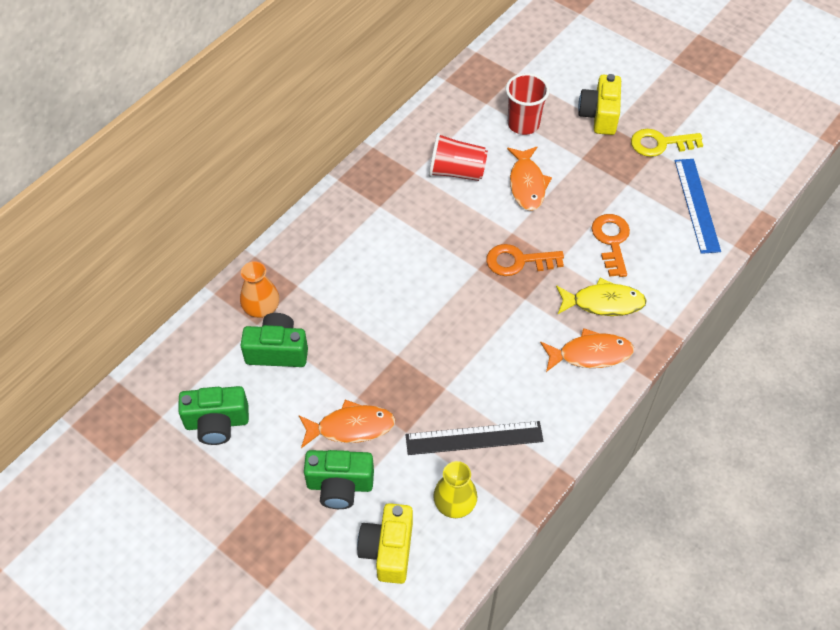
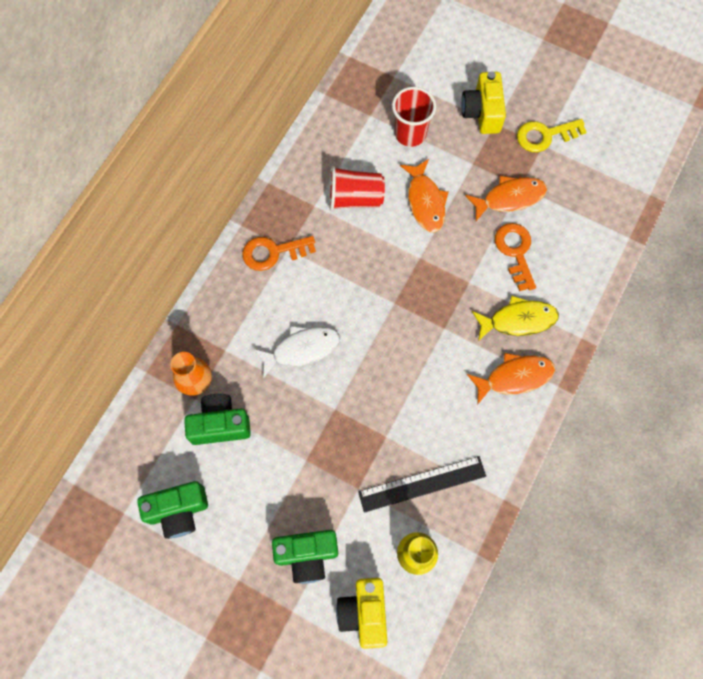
camera: 10 degrees left, 15 degrees up
(351, 427) = (306, 493): orange fish -> orange fish (510, 198)
(375, 296) = (302, 349): none -> white fish
(518, 261) = (431, 288): orange key -> orange key (273, 252)
(697, 205) = (589, 199): blue ruler -> none

